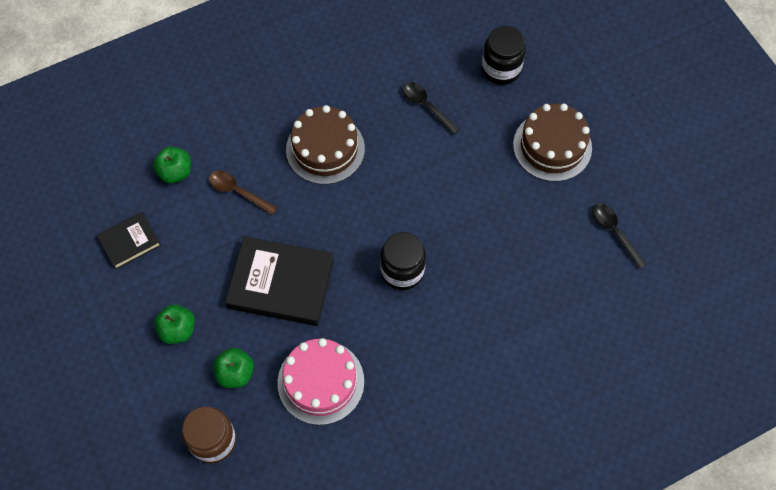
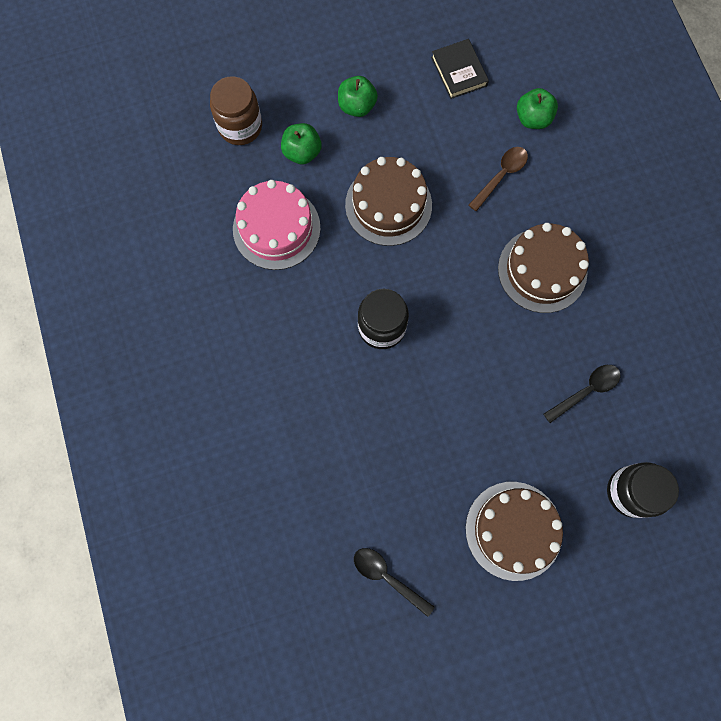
camera: 100 degrees right, 10 degrees up
(281, 284) = (388, 205): black book -> brown cake
(614, 233) = (387, 577): black spoon -> black spoon turned 120 degrees counterclockwise

